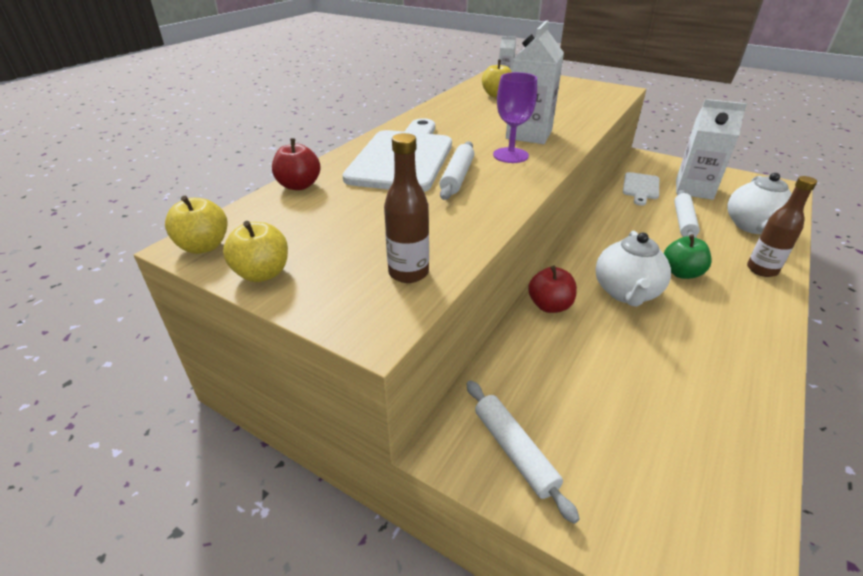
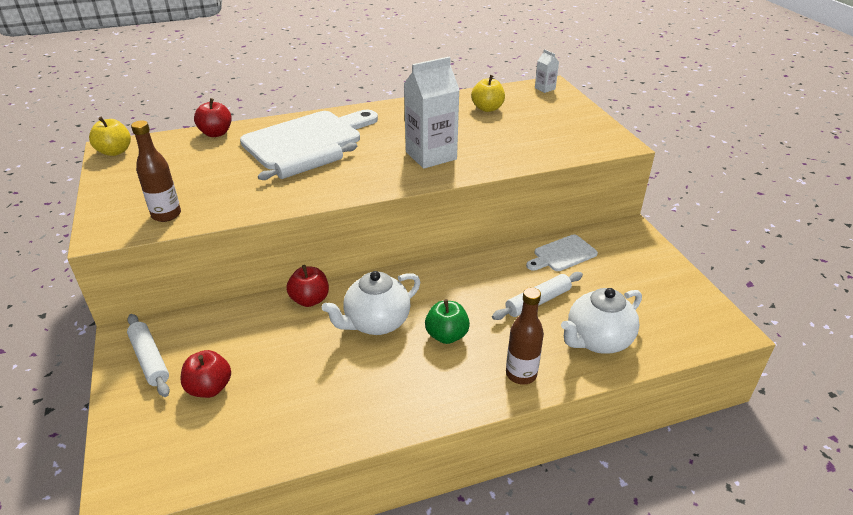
camera: 40 degrees right, 0 degrees up
(262, 273) = (111, 180): yellow apple -> none
(510, 155) = (379, 167): purple goblet -> none
(514, 451) = (150, 359): white rolling pin -> white rolling pin turned 45 degrees counterclockwise
(613, 432) = (209, 388): none -> red apple
(694, 189) = (614, 281): white carton -> none

